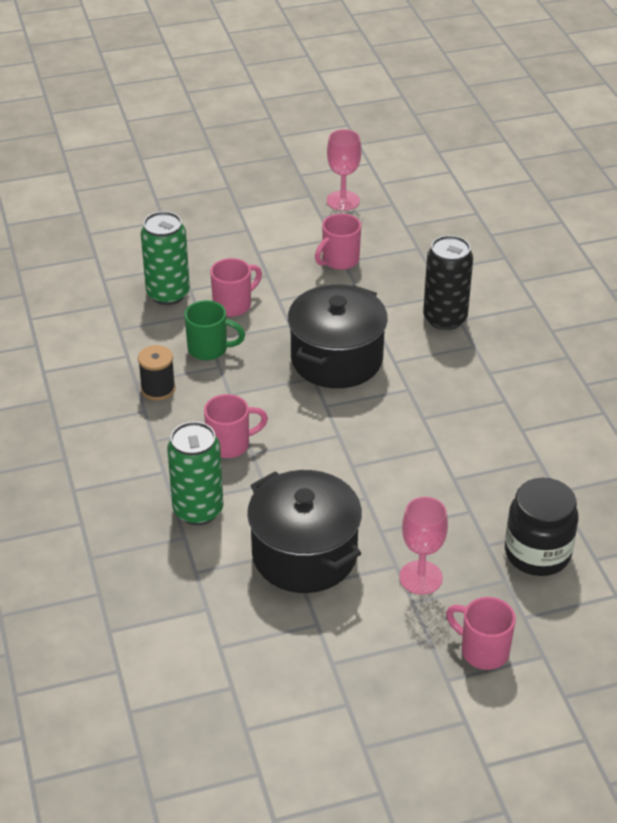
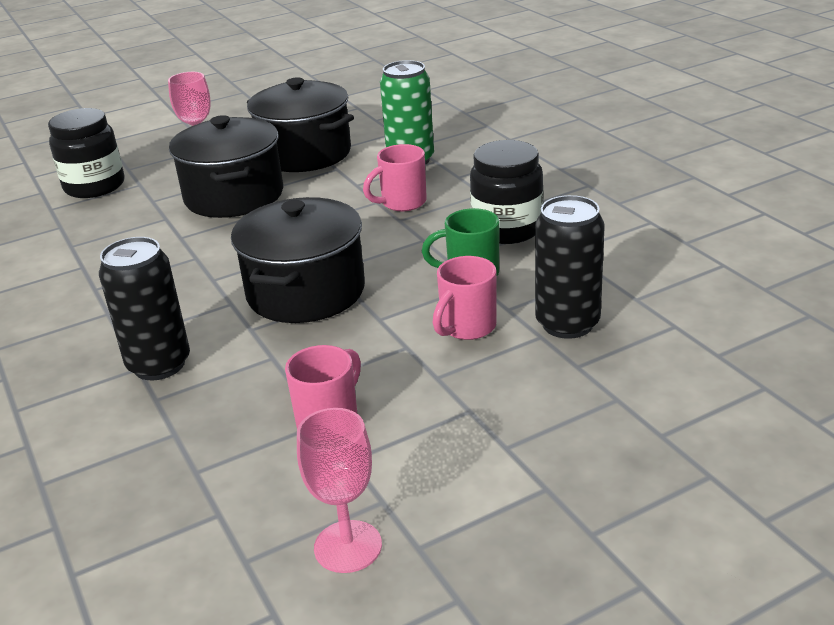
camera: 170 degrees right, 10 degrees down
(158, 389) = (507, 229): black spool -> black jar
(168, 294) = (567, 324): green can -> black can
(387, 496) = (234, 196): none -> black pot
(482, 651) = (154, 135): pink mug -> none

